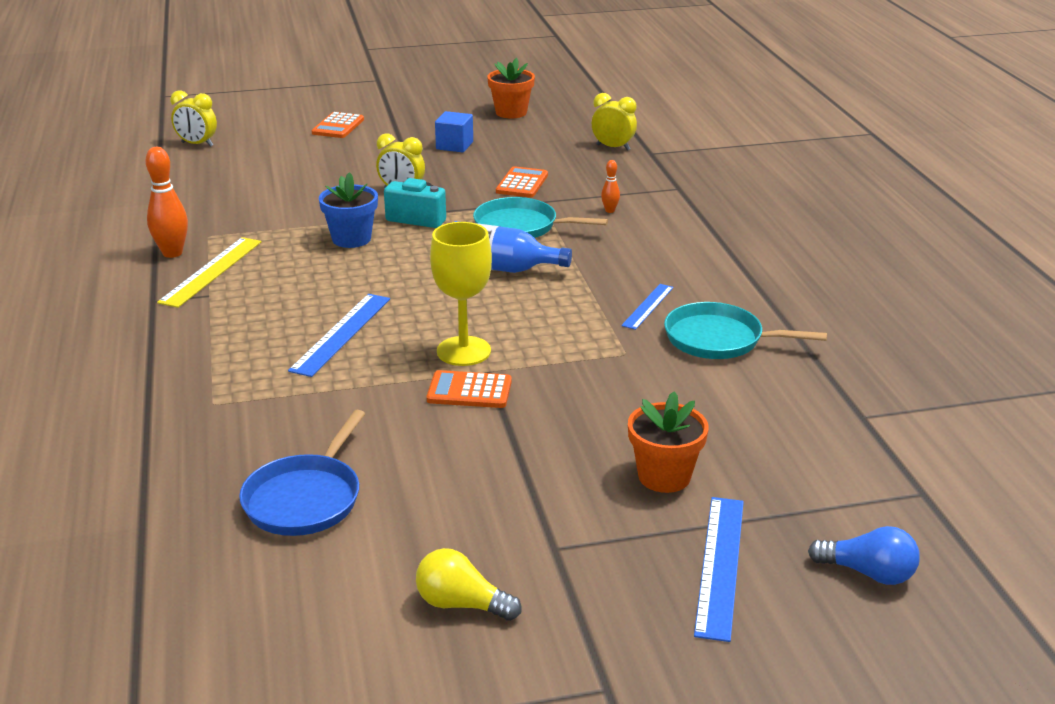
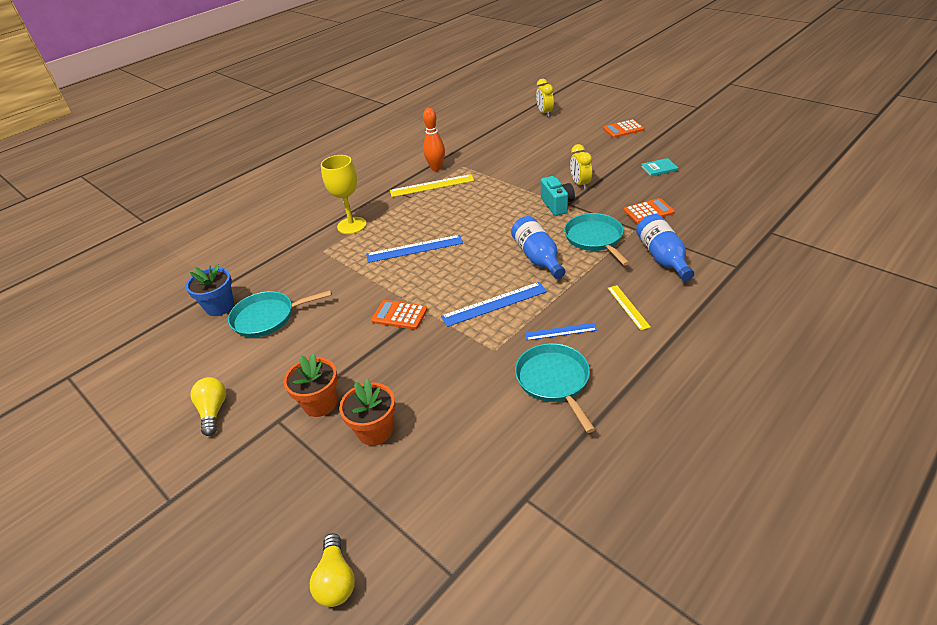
camera: 60 degrees right, 10 degrees up
(305, 499) = (267, 318): blue pan -> turquoise pan
(351, 239) = (509, 200): blue flower pot -> blue flower pot (220, 307)
(454, 145) = (659, 168): blue cube -> turquoise book
(463, 351) = (436, 293): yellow goblet -> yellow goblet (352, 225)
(469, 391) = (399, 315): orange calculator -> orange calculator turned 45 degrees counterclockwise
(511, 112) = (734, 160): orange flower pot -> orange flower pot (320, 403)
(610, 211) = (662, 257): orange bowling pin -> blue bottle
(613, 147) = (752, 215): yellow clock -> none
(660, 258) = (628, 307): none -> yellow ruler
(720, 565) = (302, 498): blue ruler -> blue ruler (494, 304)
(868, 573) = (336, 580): blue light bulb -> yellow light bulb

